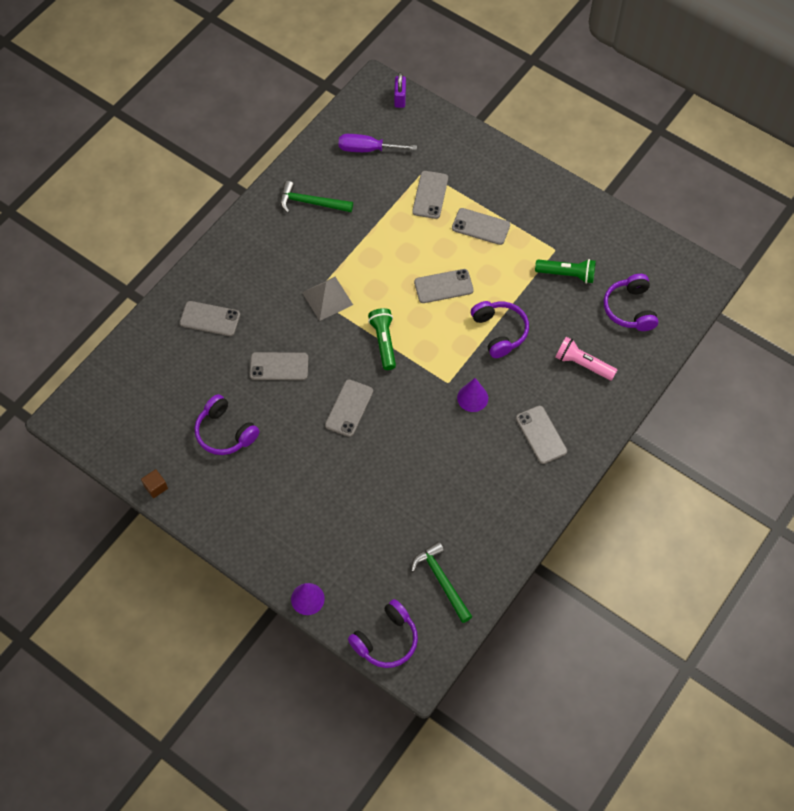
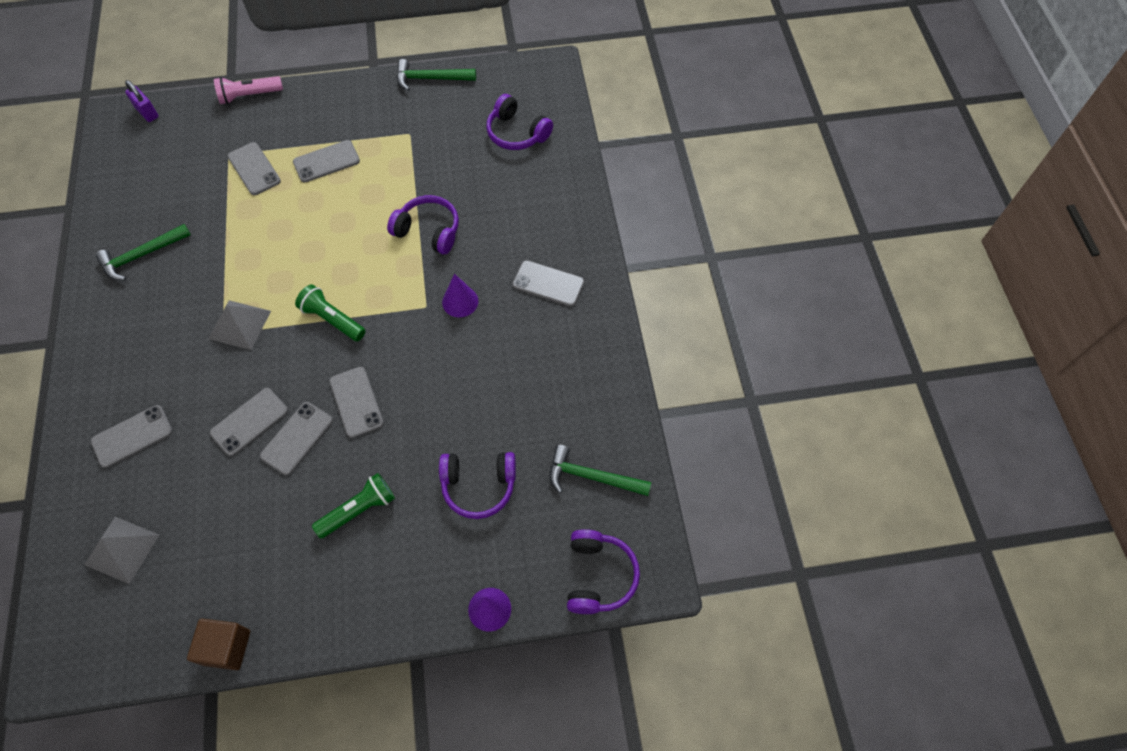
camera: 45 degrees left, 0 degrees up
(150, 382) = (122, 549): none -> grey pyramid
(156, 487) = (226, 647): brown cube -> brown cube, size x1.61
(225, 432) = (252, 528): purple headphones -> purple headphones (479, 486)
(367, 149) = (155, 173): purple screwdriver -> none
(443, 286) = (341, 232): grey phone -> grey phone (297, 438)
(567, 274) = (439, 145): green flashlight -> green flashlight (359, 510)
(583, 364) = (523, 202): pink flashlight -> pink flashlight (249, 96)
(610, 218) = (430, 78): none -> green hammer

